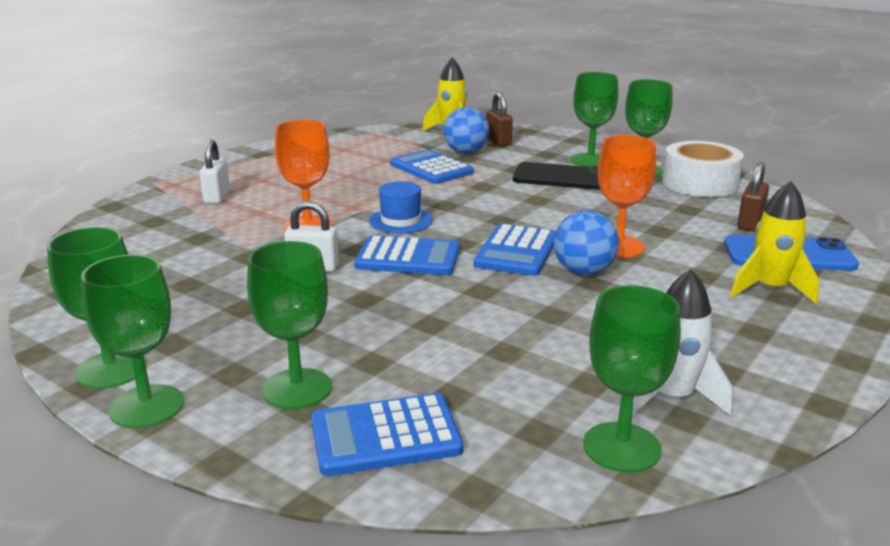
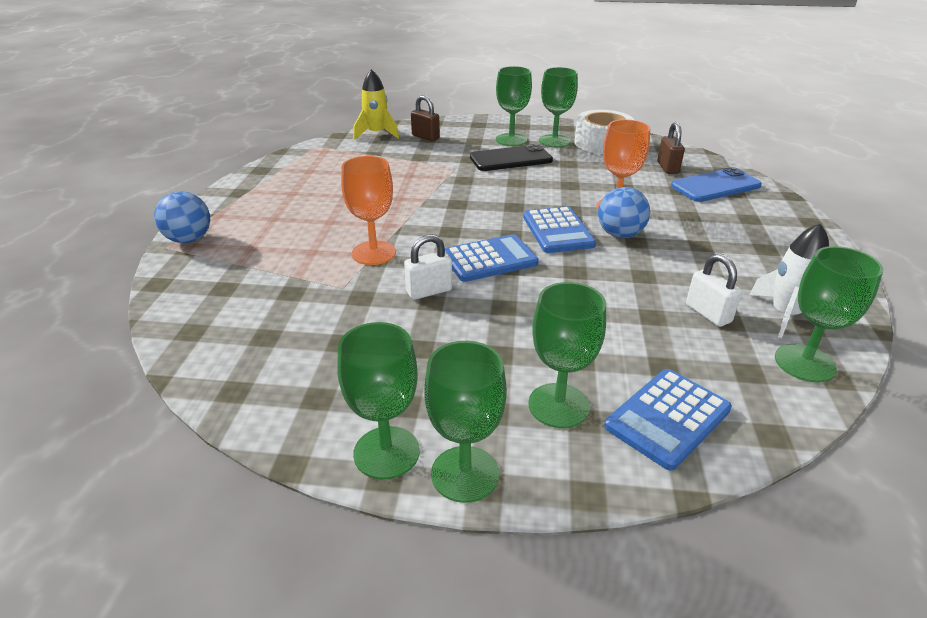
camera: 30 degrees left, 10 degrees up
(217, 197) = (253, 246): white padlock -> white padlock (708, 313)
(400, 221) = (442, 227): blue hat -> none
(431, 168) = (405, 173): blue calculator -> none
(466, 152) = (413, 152): blue ball -> blue ball (189, 239)
(770, 289) = (736, 215): yellow rocket -> none

